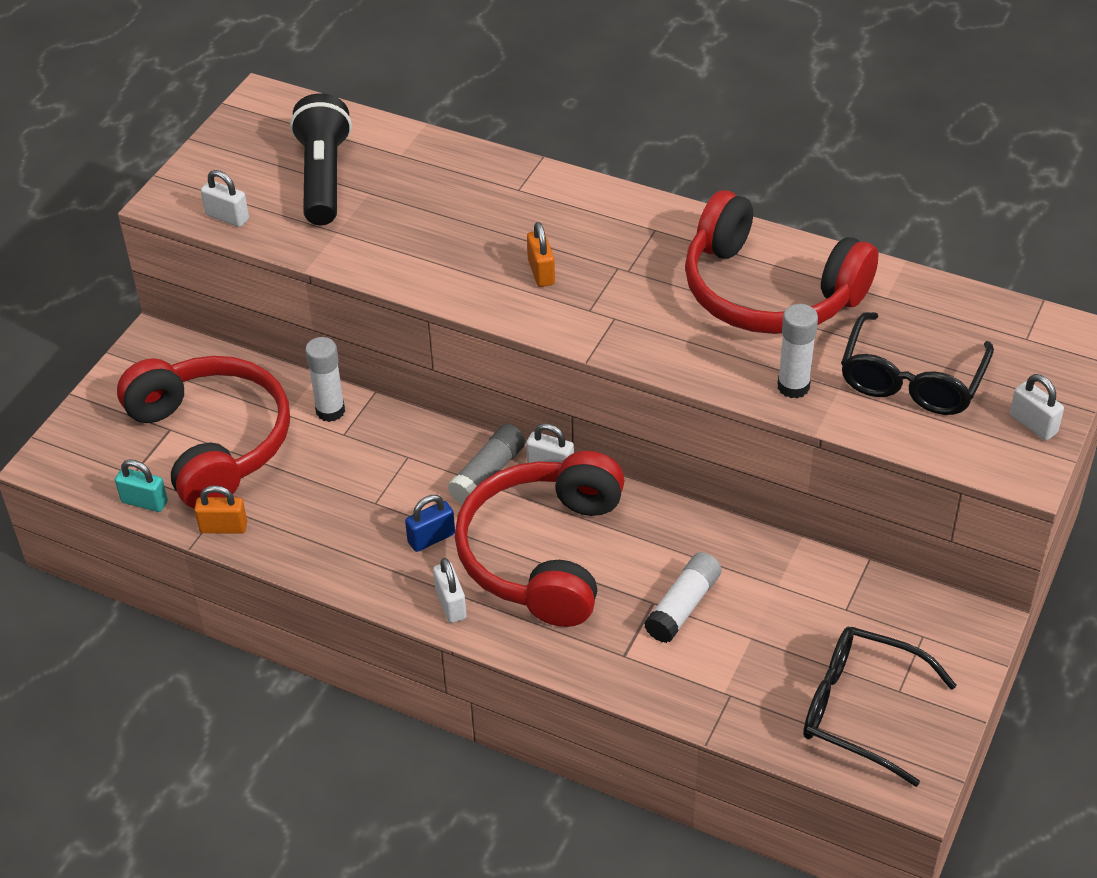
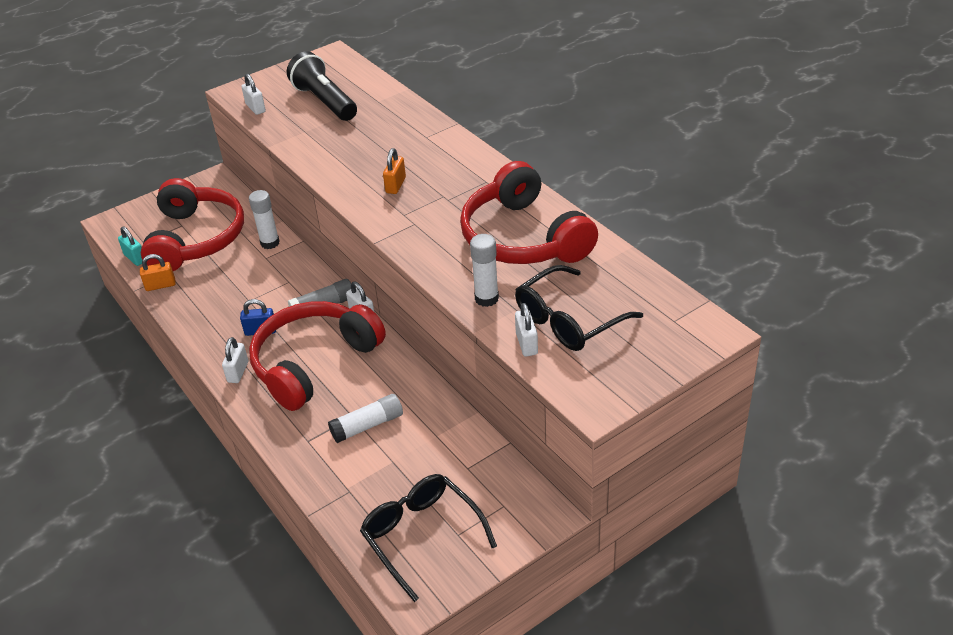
camera: 30 degrees right, 5 degrees down
(223, 527) = (160, 285): orange padlock -> orange padlock turned 45 degrees counterclockwise
(323, 177) = (324, 101): black flashlight -> black flashlight turned 60 degrees counterclockwise
(1033, 424) = (629, 377): white padlock -> white padlock (526, 344)

